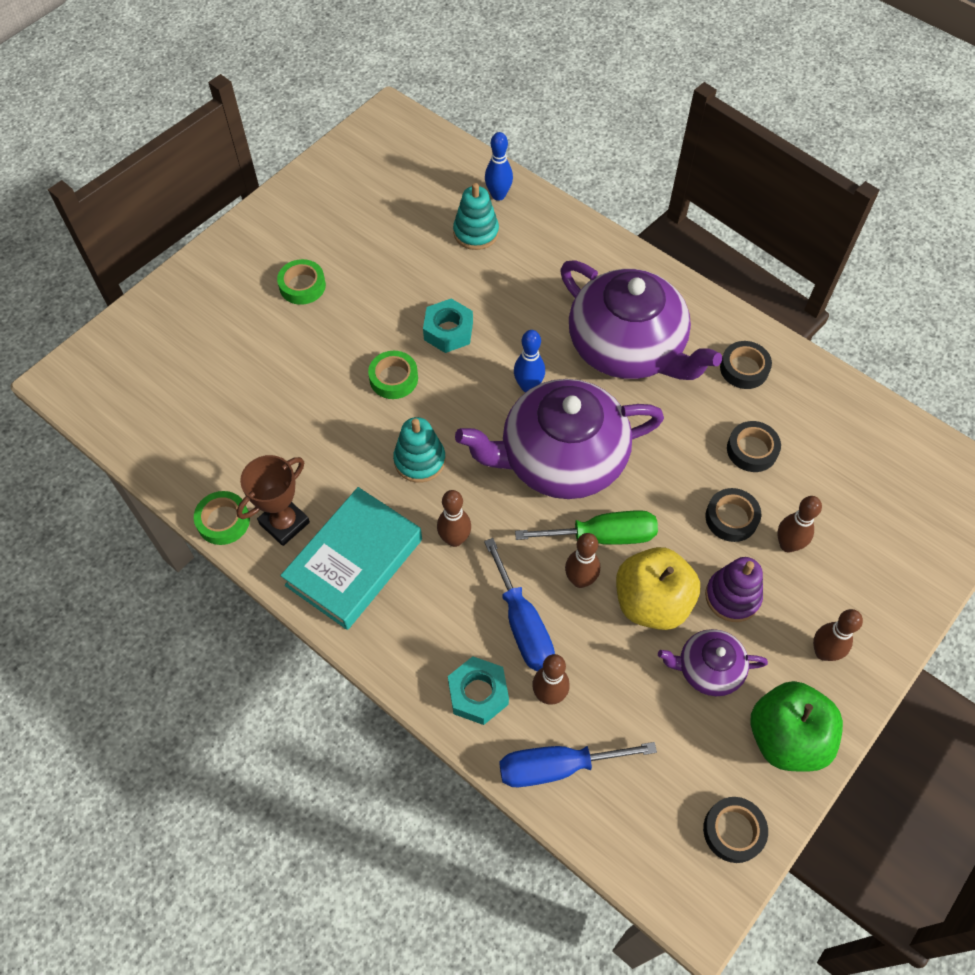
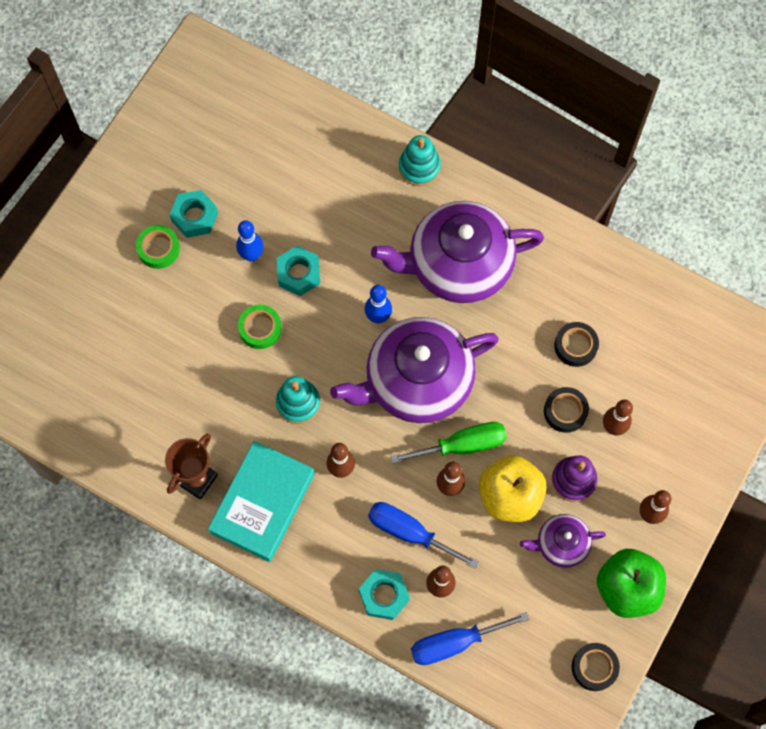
camera: 10 degrees left, 10 degrees up
(223, 521) = (145, 486): green tape -> none
(348, 262) = (194, 217): none -> turquoise nut
(476, 233) = (304, 167): turquoise stacking toy -> turquoise stacking toy (419, 167)
(498, 195) = (317, 123): blue bowling pin -> blue bowling pin (251, 255)
(522, 624) = (409, 532): blue screwdriver -> blue screwdriver turned 150 degrees clockwise
(627, 347) = (458, 264): purple teapot -> purple teapot turned 135 degrees clockwise
(744, 368) = (561, 269): black tape -> none

